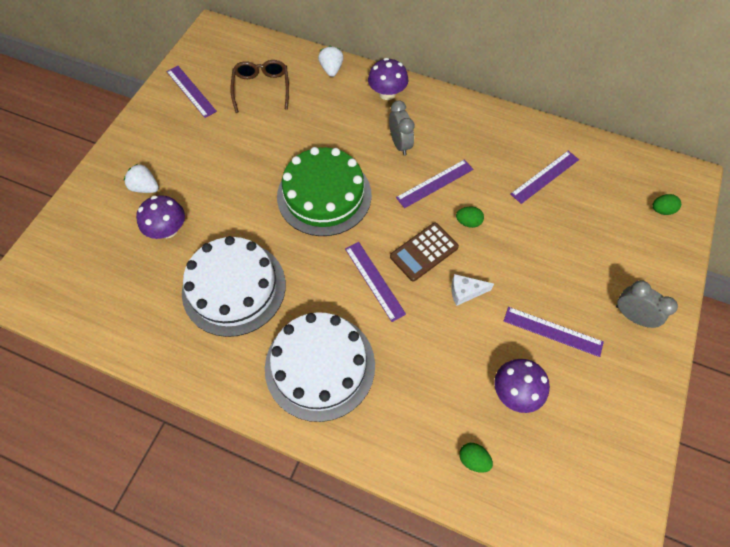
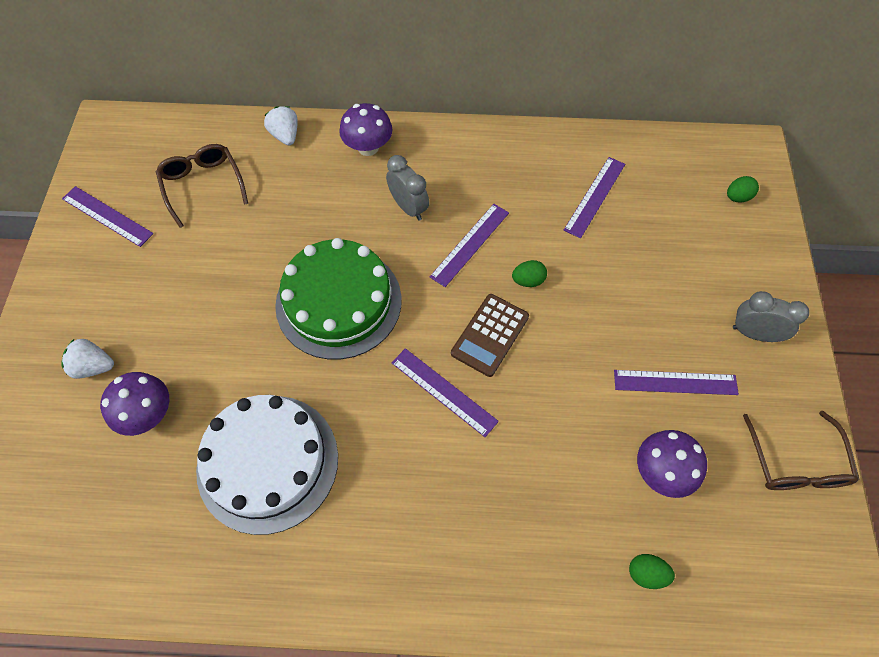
camera: 20 degrees left, 0 degrees up
(320, 366) = (418, 525): white cake -> none
(465, 292) = (558, 369): white cheese -> none
(626, 422) = (795, 463): none -> brown glasses

